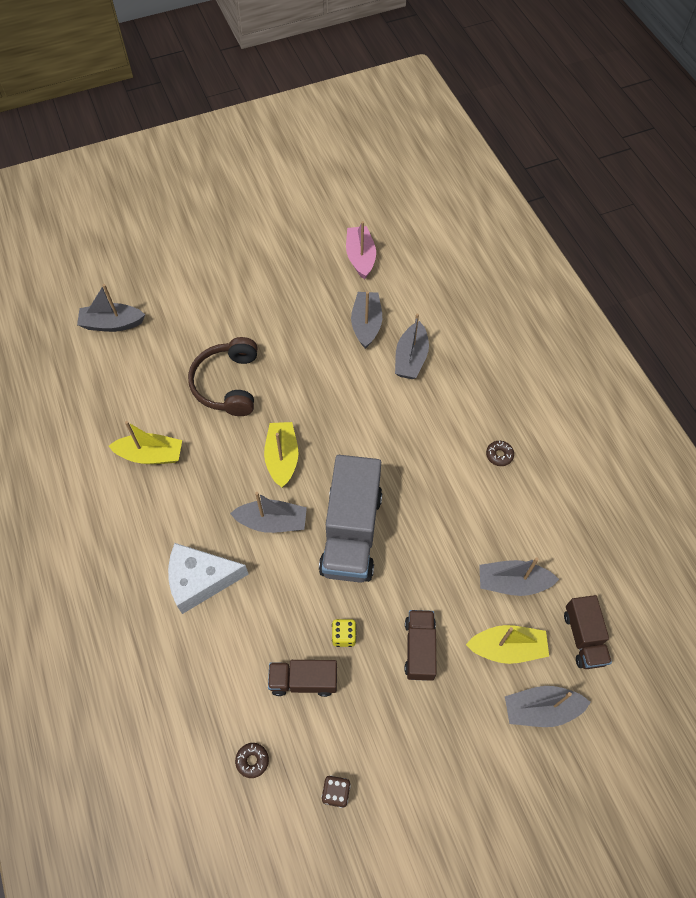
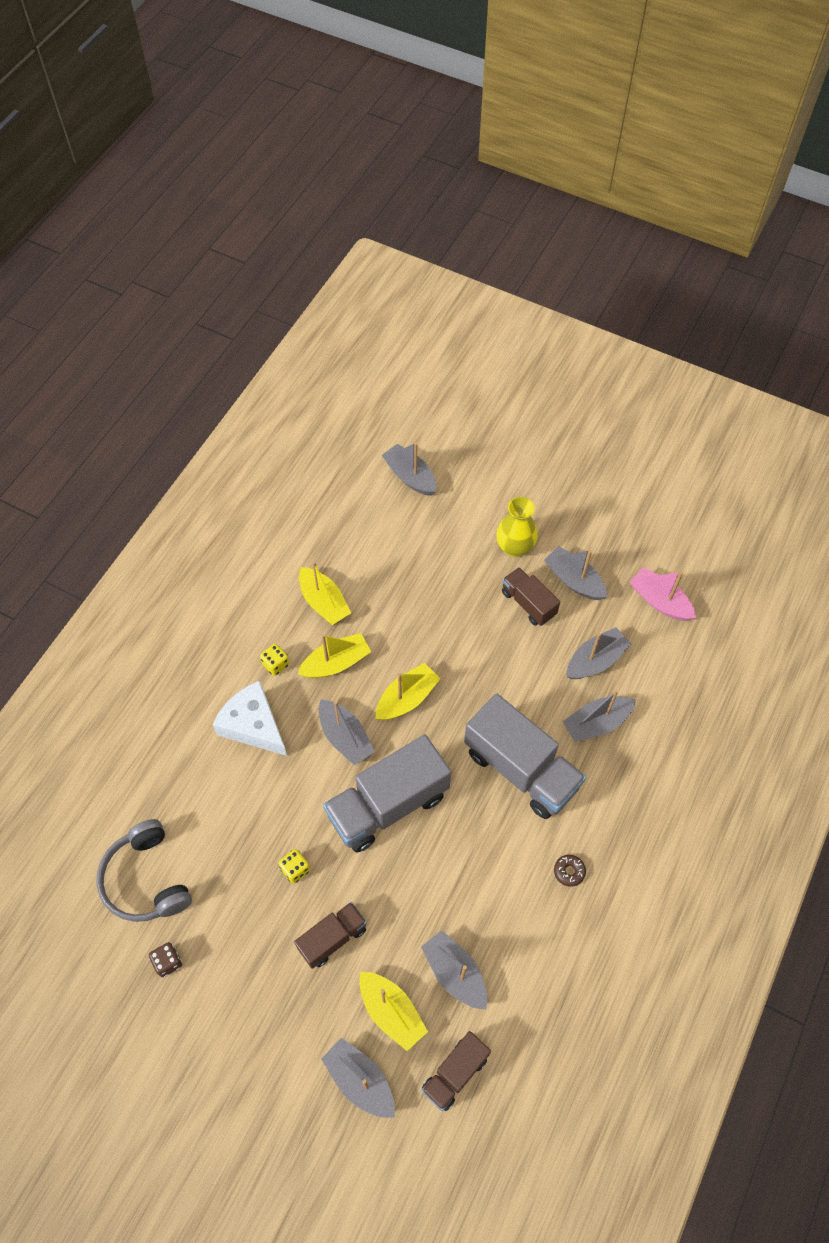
camera: 50 degrees right, 0 degrees up
(166, 526) = (276, 664): none -> yellow dice
(208, 484) = (336, 663): none -> yellow boat
(227, 384) = (435, 603): brown headphones -> none
(237, 305) = (515, 547): none -> yellow vase
(252, 760) = (146, 880): brown donut -> grey headphones
(297, 291) = (574, 580): none -> grey boat
(303, 681) = (235, 867): brown truck -> brown truck (528, 603)
(360, 257) = (660, 601): pink boat -> pink boat turned 90 degrees counterclockwise
(402, 427) = (521, 769): none -> grey truck

